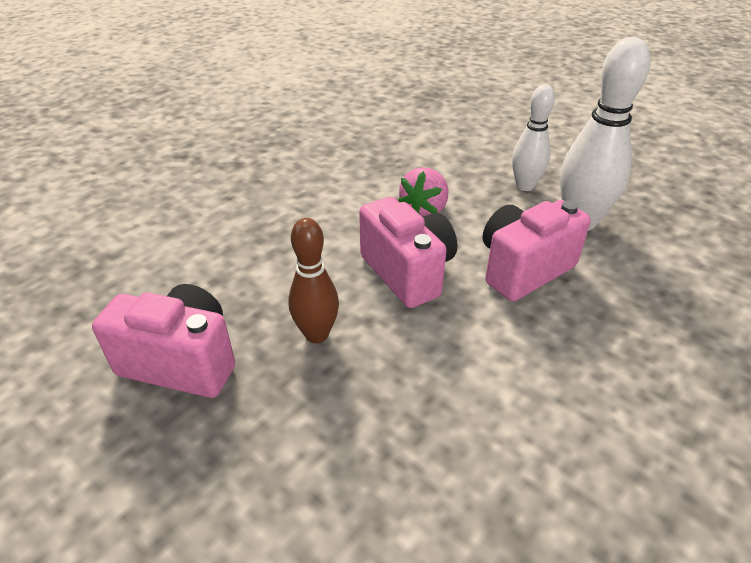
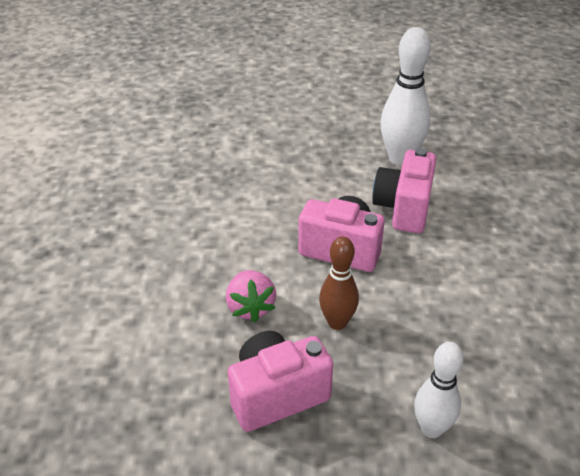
camera: 40 degrees left, 0 degrees up
(424, 210) = (299, 199): pink strawberry -> pink strawberry (250, 307)
(525, 186) = (341, 148): white bowling pin -> white bowling pin (431, 428)

